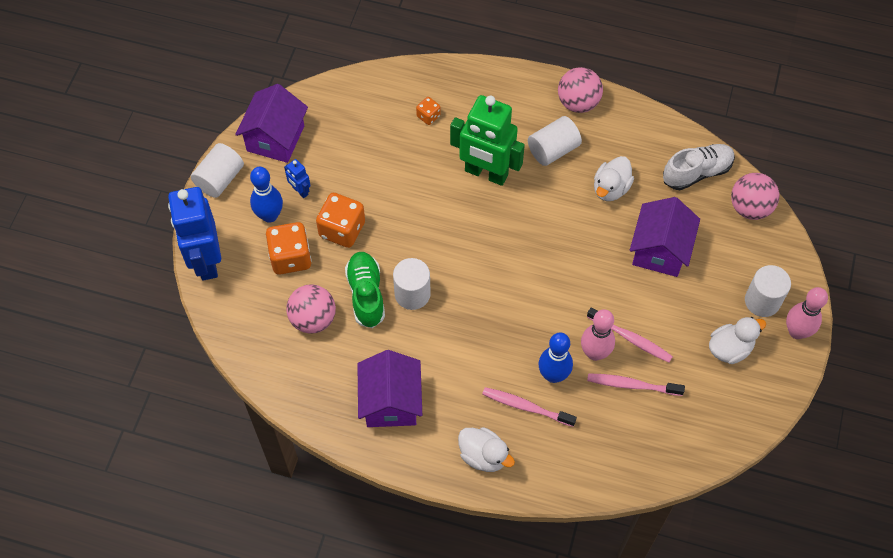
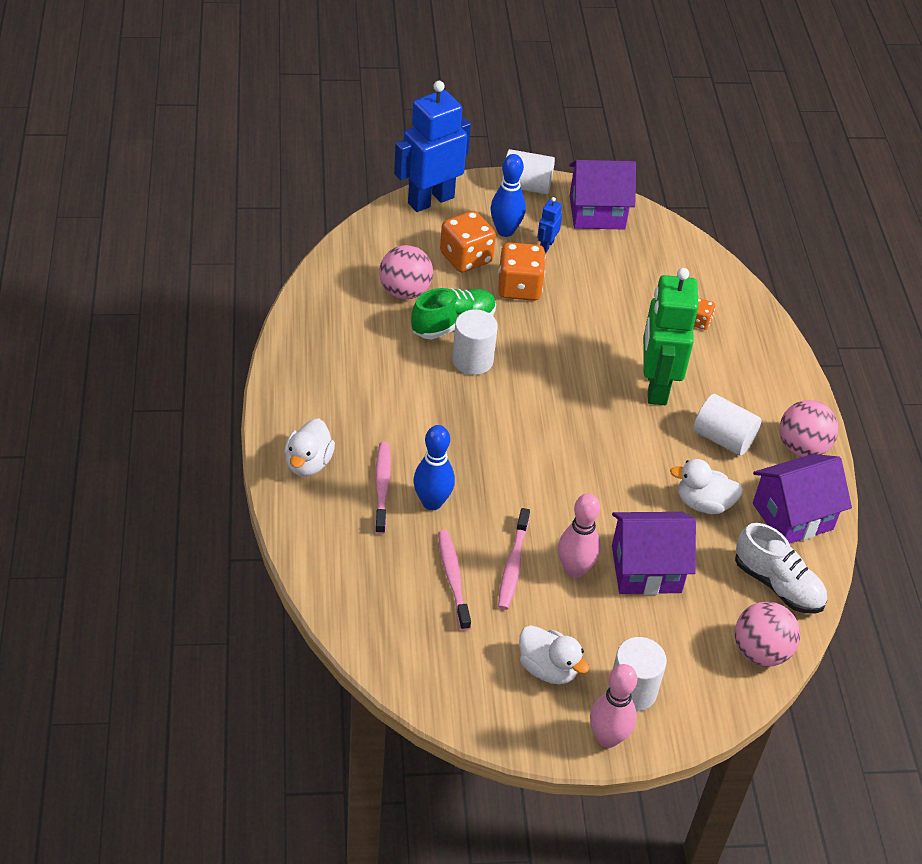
camera: 65 degrees right, 15 degrees down
(391, 402) = (338, 373): purple house -> purple house (792, 516)
(595, 353) = (478, 534): pink bowling pin -> pink bowling pin (574, 569)

